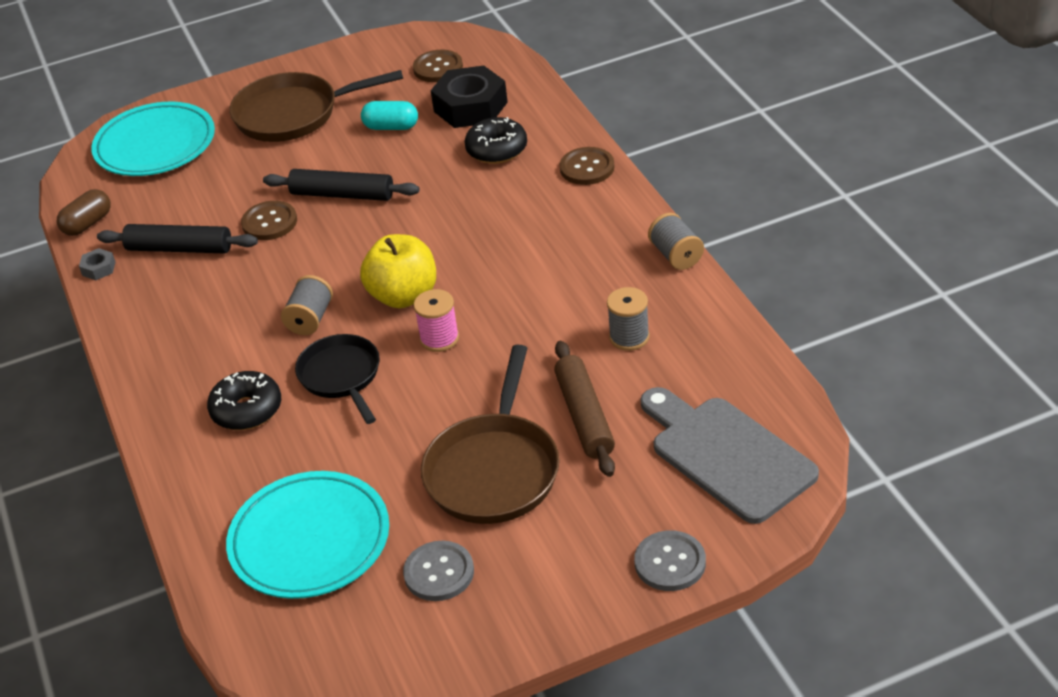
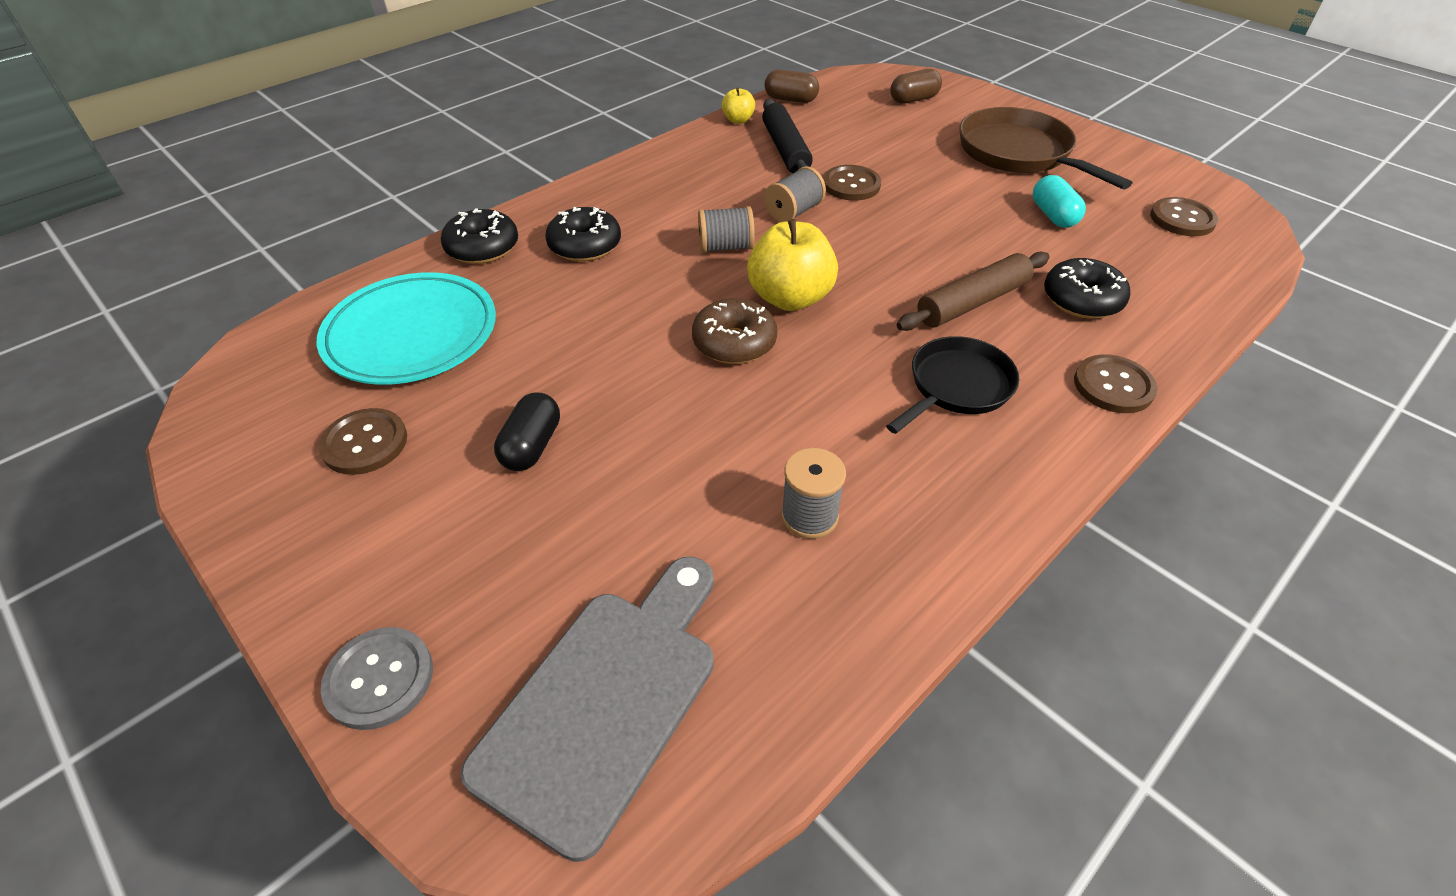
camera: 65 degrees right, 5 degrees up
(99, 268) = (738, 120): grey nut -> yellow apple
(155, 145) = (913, 99): turquoise plate -> brown capsule
(201, 483) = (482, 248): none -> black donut
(341, 376) = (650, 290): black pan -> black pan (956, 386)
(342, 194) = (922, 215): black rolling pin -> none
(439, 338) = (734, 343): pink spool -> brown donut
(439, 573) = (365, 443): grey button -> brown button
(470, 107) = (1139, 260): black nut -> none
(494, 470) = (532, 446): brown pan -> black capsule
(584, 416) = (643, 507): brown rolling pin -> brown rolling pin (972, 302)
(676, 255) = (1002, 526): grey spool -> grey spool (794, 212)

